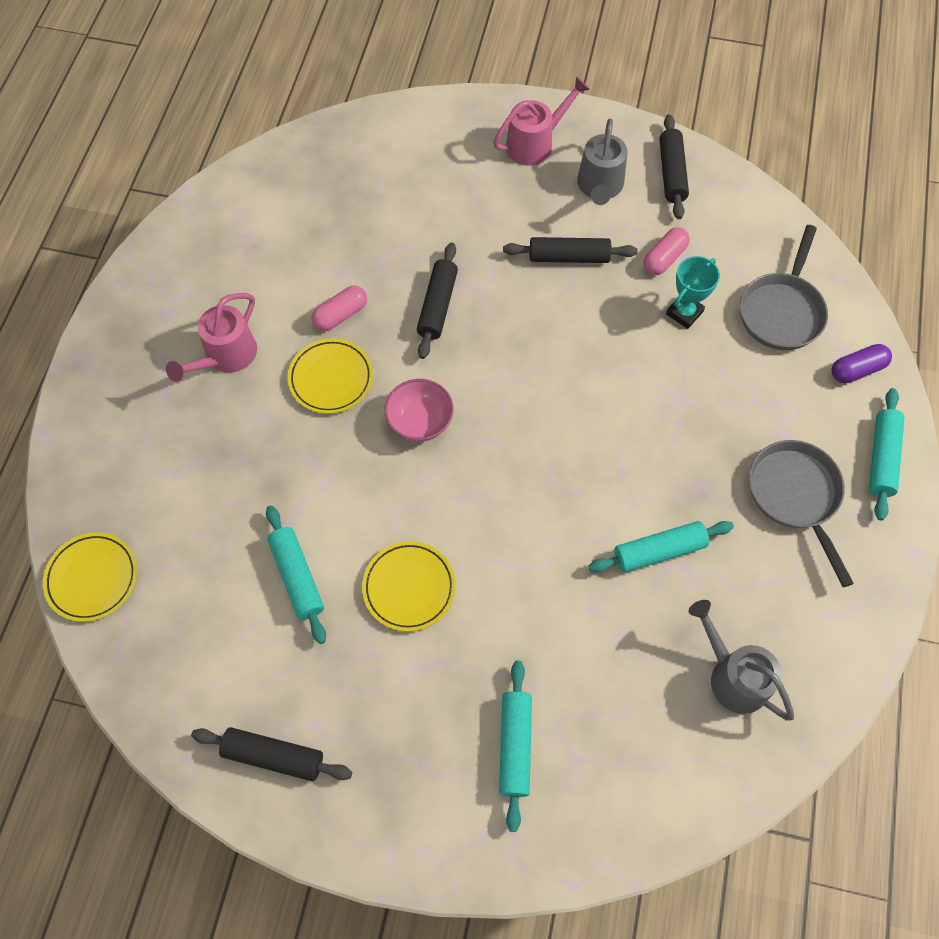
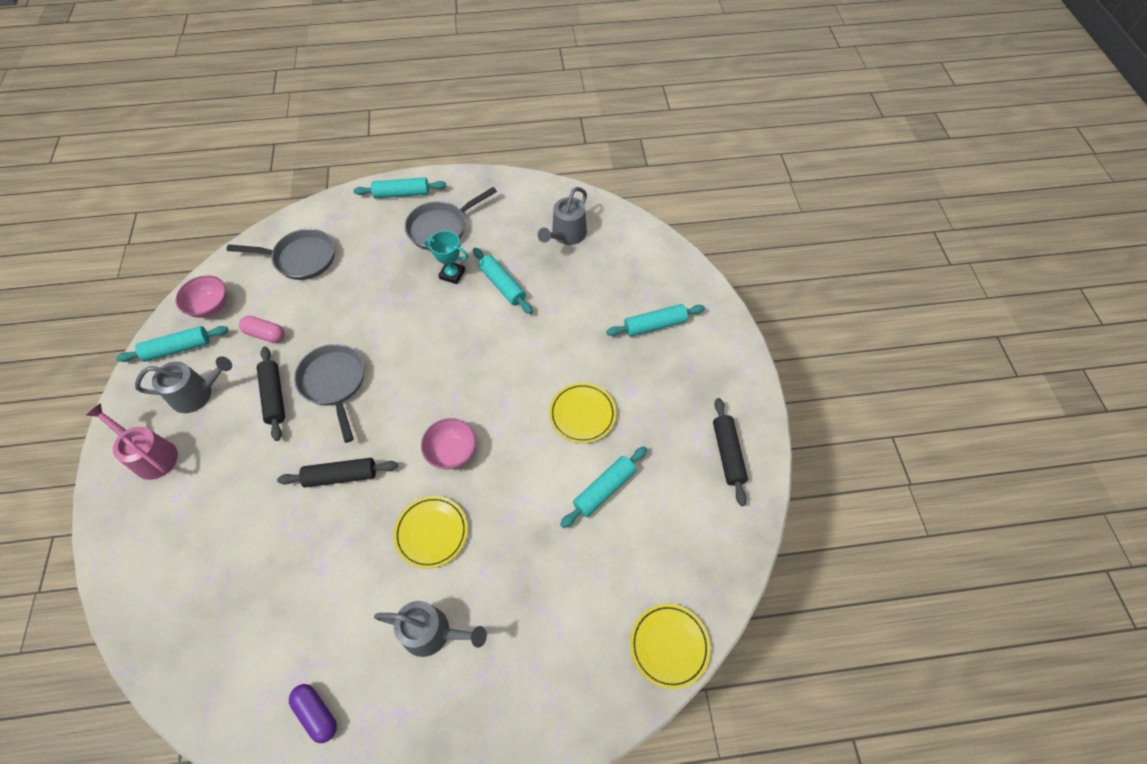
camera: 110 degrees left, 5 degrees down
(225, 357) = (433, 633): pink watering can -> grey watering can
(341, 315) = (366, 550): pink capsule -> none
(564, 318) = (334, 383): none -> grey pan
(671, 173) = (178, 348): black rolling pin -> turquoise rolling pin
(684, 313) = (313, 311): turquoise trophy -> turquoise trophy (452, 274)
(726, 208) = (210, 306): none -> pink bowl
(857, 370) = (340, 214): purple capsule -> purple capsule (317, 713)

